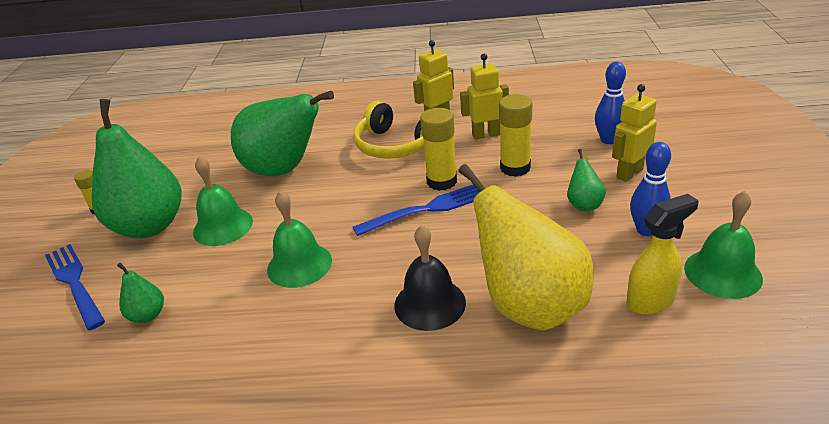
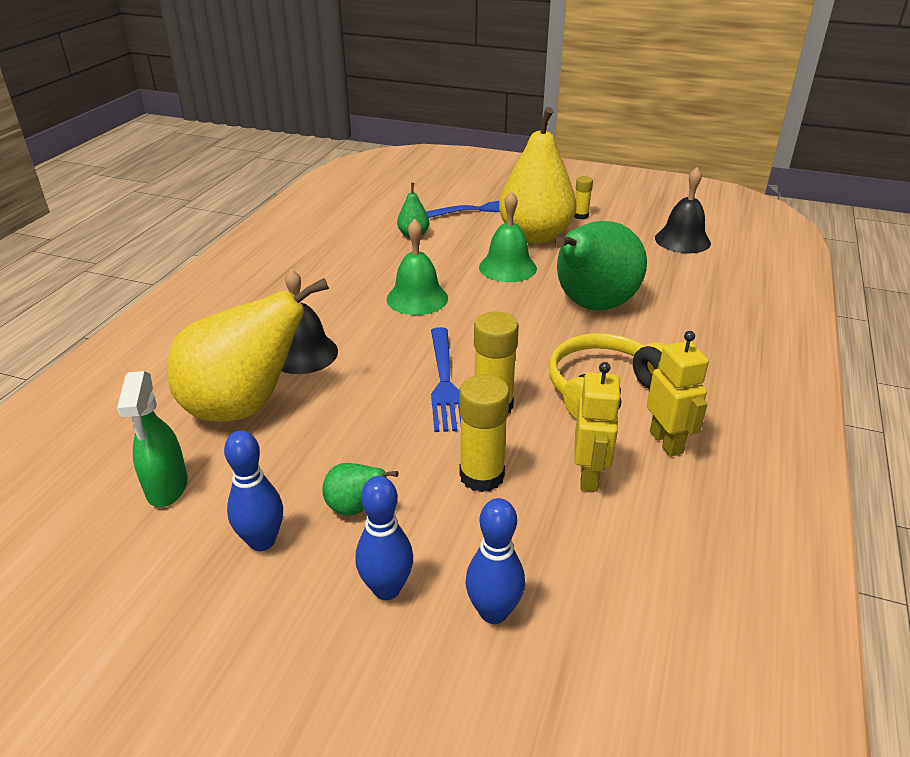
camera: 105 degrees right, 0 degrees up
(150, 226) = (535, 236): green pear -> yellow pear
(157, 149) = (682, 240): none -> black bell
(629, 173) = (387, 589): yellow robot -> blue bowling pin
(651, 301) = (167, 488): yellow spray bottle -> green spray bottle
(722, 273) = (139, 569): green bell -> none

